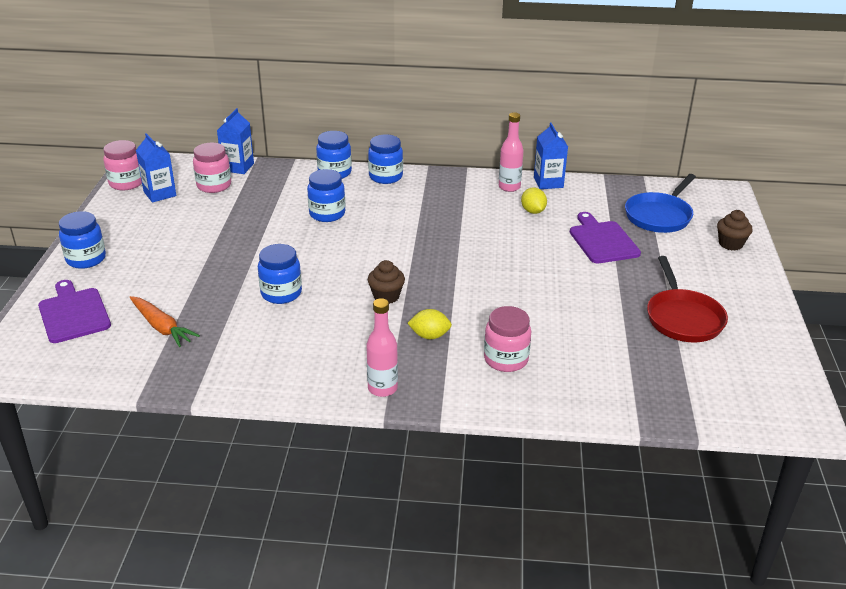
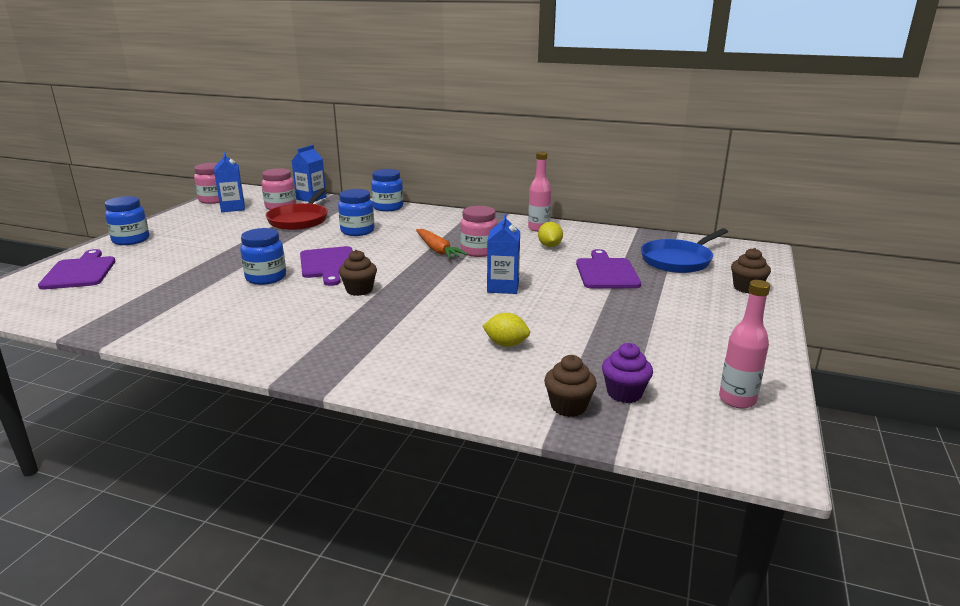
camera: 15 degrees right, 10 degrees down
(161, 327) = (139, 289): orange carrot -> orange carrot (437, 250)
(331, 266) = (328, 264): none -> purple cutting board
(382, 388) = (291, 359): pink bottle -> pink bottle (737, 400)
(385, 177) = (430, 213): blue jar -> none
(429, 336) = (375, 323): yellow lemon -> yellow lemon (506, 344)
(506, 359) = (437, 352): pink jar -> pink jar (479, 251)
(548, 182) = (578, 228): blue carton -> blue carton (503, 287)
(642, 398) = (568, 406): none -> brown cupcake
(679, 377) = (624, 393): none -> purple cupcake
(683, 318) = (659, 341): red pan -> red pan (300, 220)

